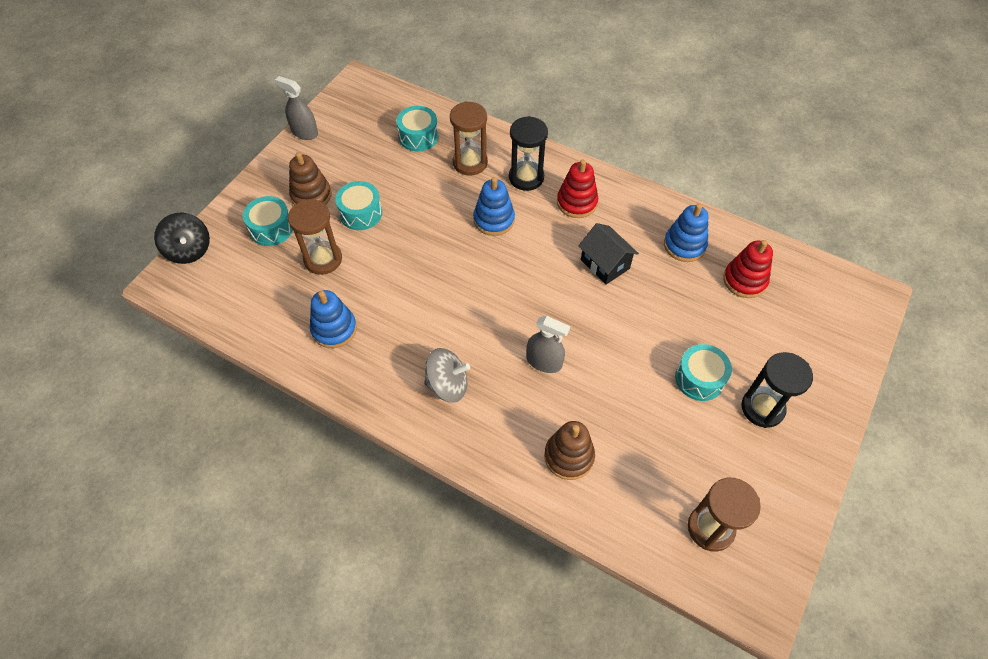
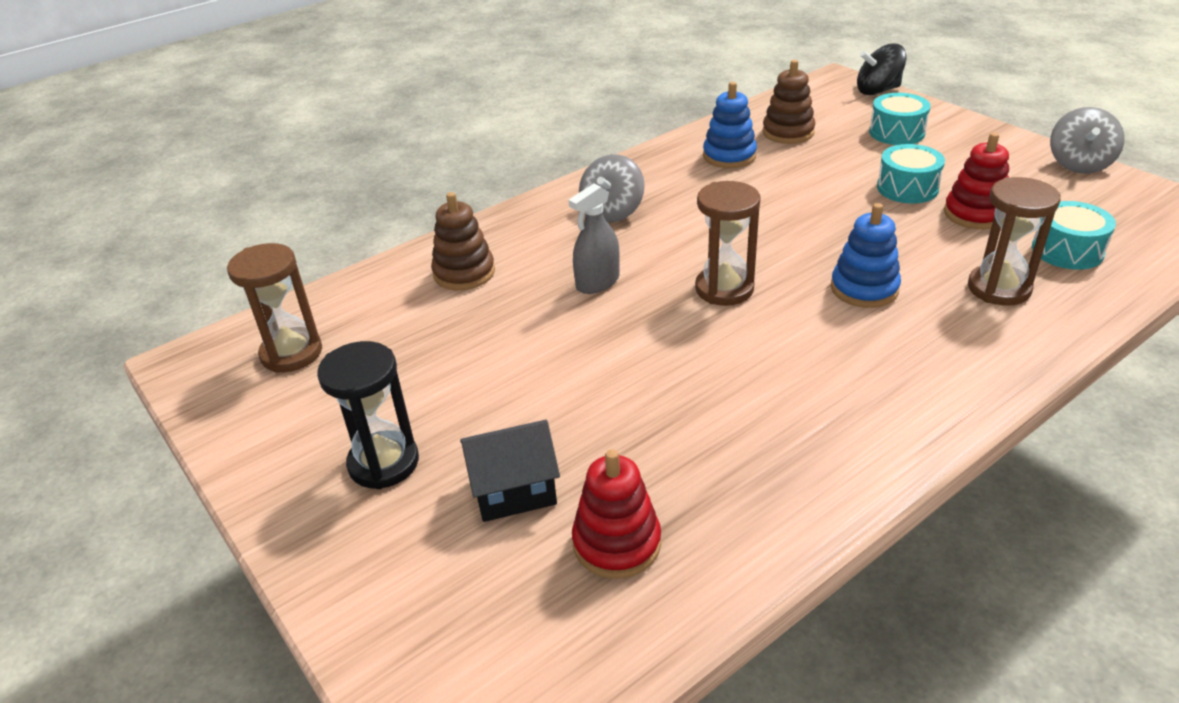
camera: 115 degrees right, 20 degrees down
(304, 132) = (1079, 164): grey spray bottle -> grey spinning top
(311, 195) = (949, 159): brown stacking toy -> brown stacking toy (788, 132)
(323, 259) = (835, 158): brown hourglass -> brown hourglass (724, 289)
(526, 177) = (953, 338): black hourglass -> none
(577, 202) = (879, 380): red stacking toy -> red stacking toy (975, 214)
(605, 264) = (732, 377): black house -> black house (514, 490)
(684, 245) = (733, 487): blue stacking toy -> none
(699, 378) = (476, 413): turquoise drum -> none

